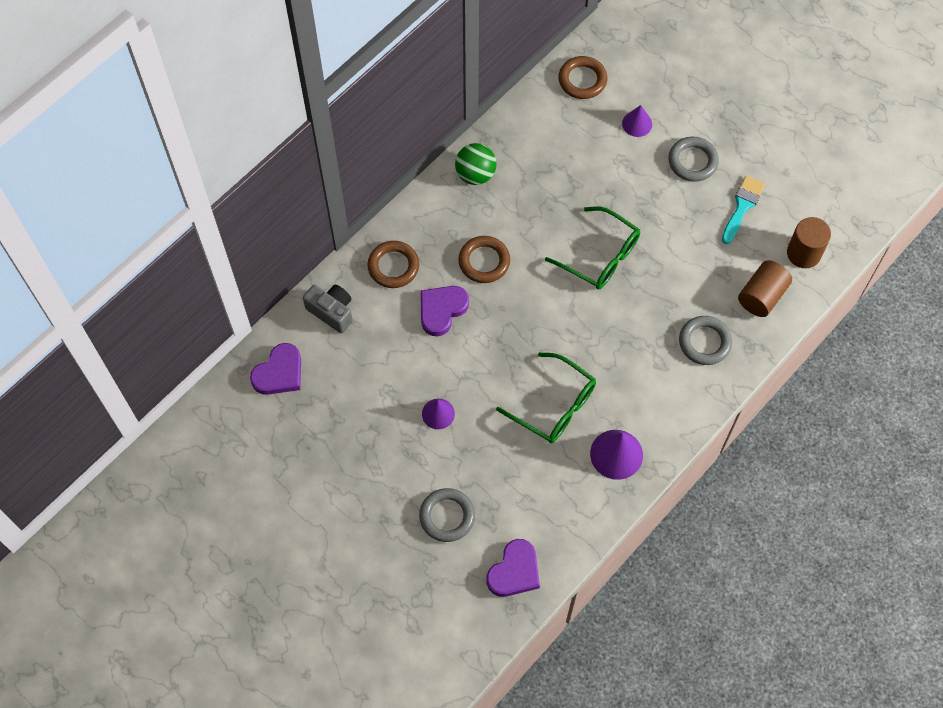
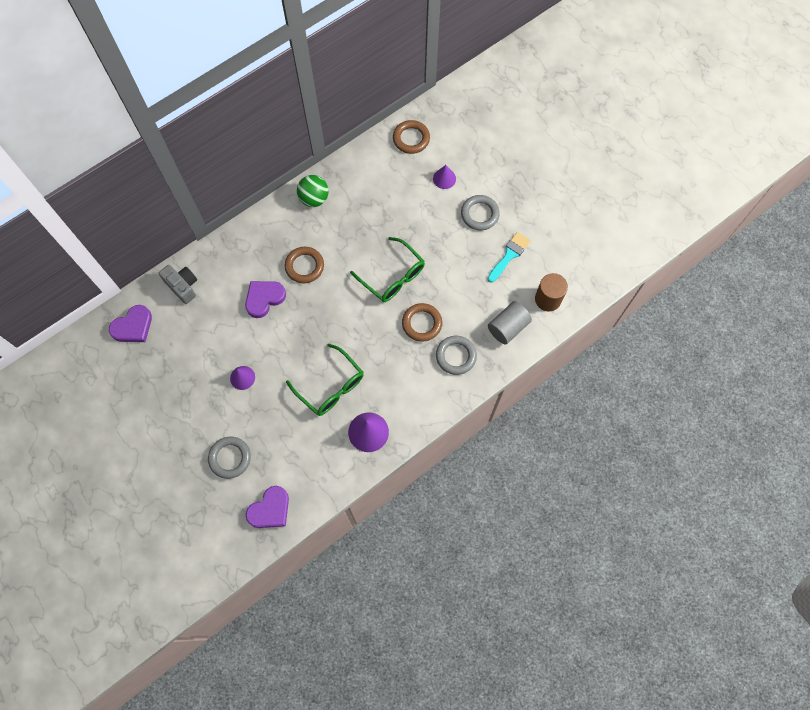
camera: 10 degrees right, 5 degrees up
(393, 266) = (236, 259): brown ring -> brown ring (422, 323)
(762, 296) = (508, 327): brown cylinder -> grey cylinder

